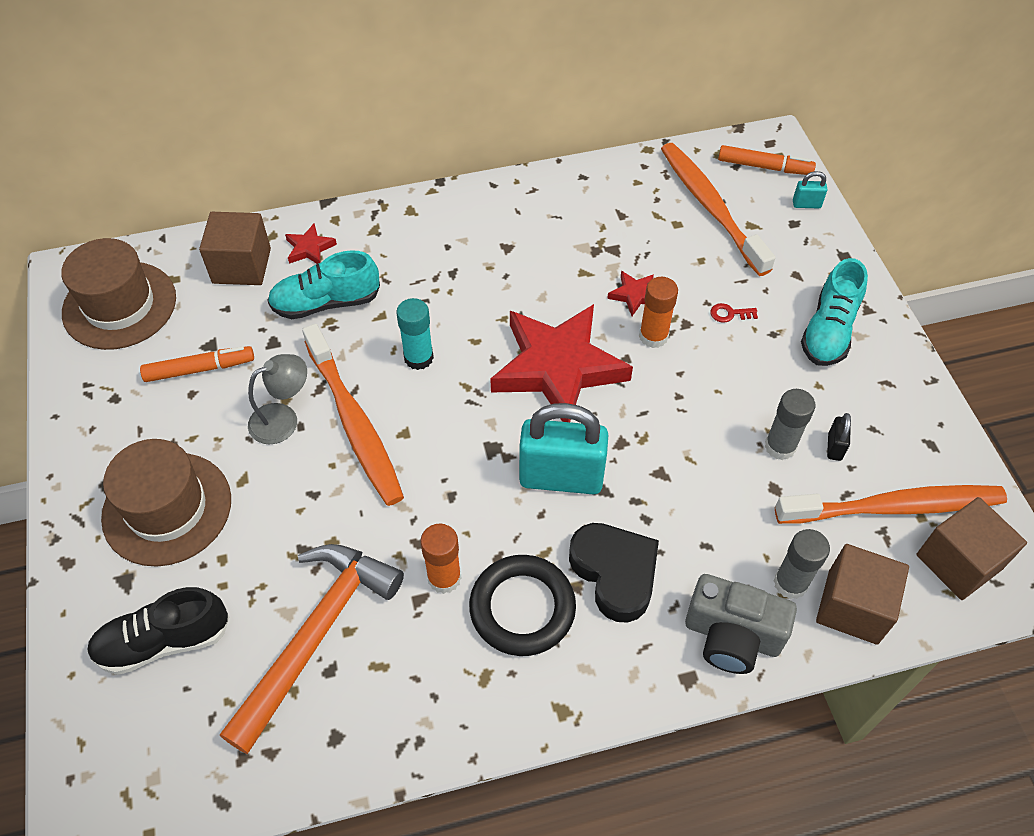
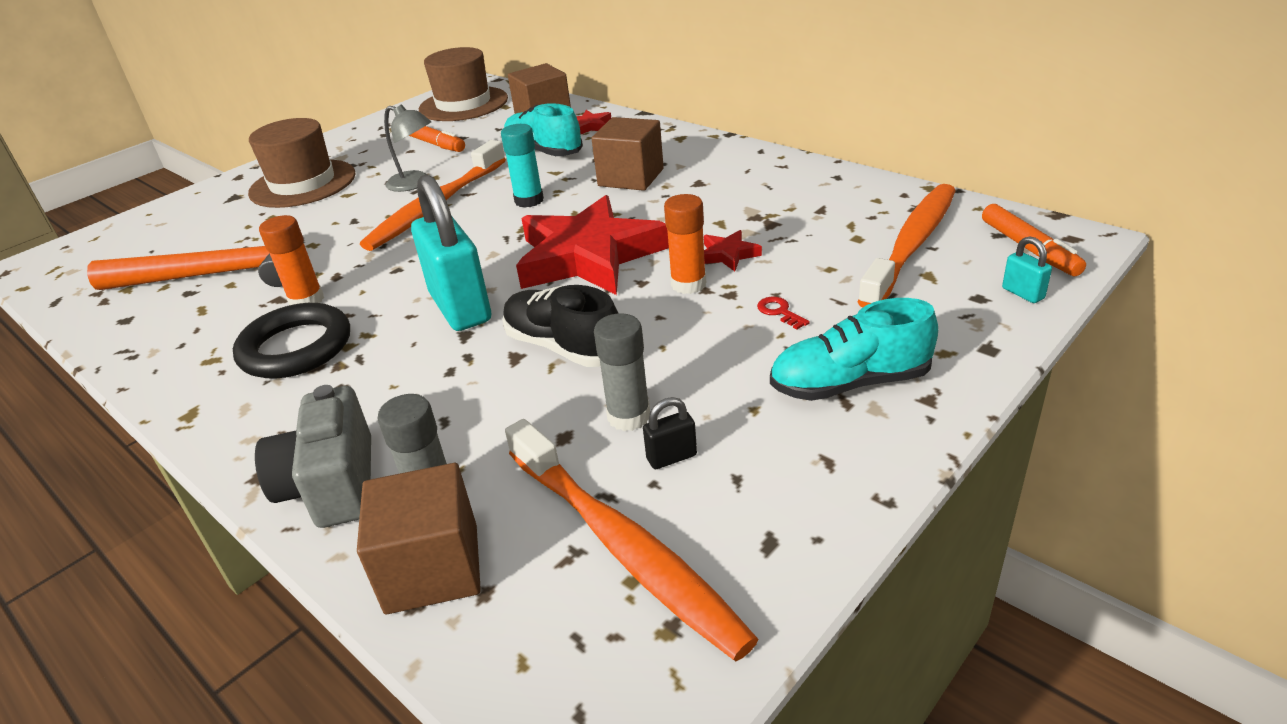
camera: 60 degrees right, 20 degrees down
(164, 641) = (188, 228): black shoe -> black shoe (563, 347)
(615, 573) = (368, 379): black heart -> none
(958, 562) = (583, 651): brown cube -> brown cube (631, 177)

